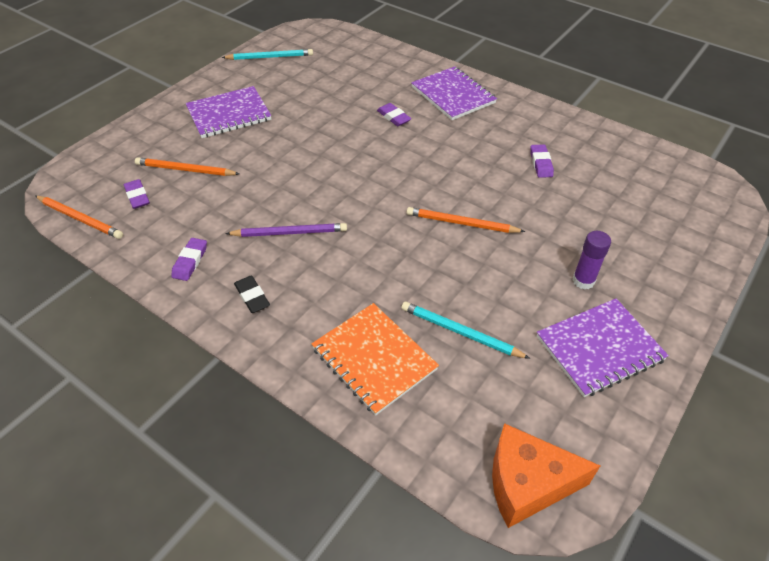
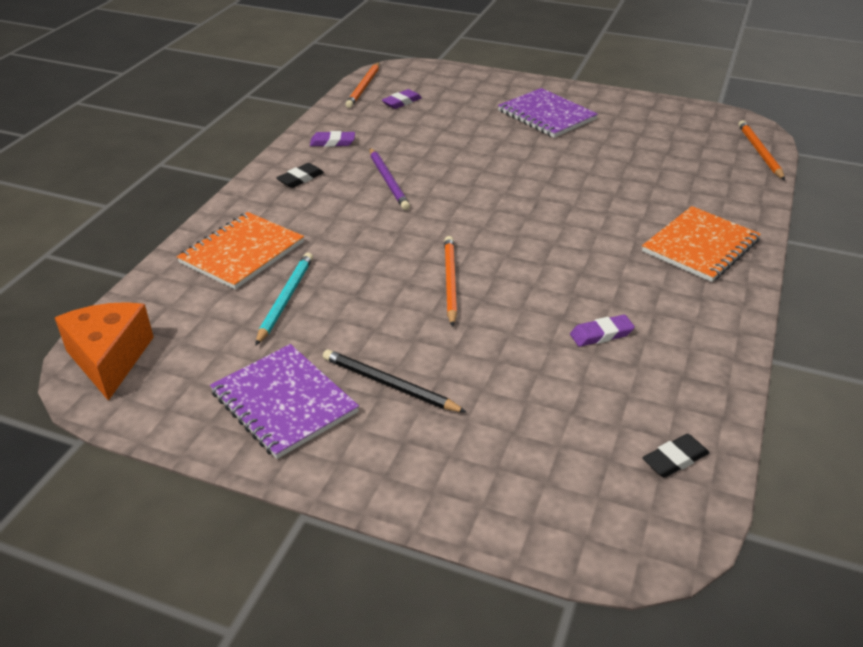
camera: 75 degrees right, 10 degrees down
(185, 170) = (448, 114): orange pencil -> orange pencil (759, 152)
(270, 57) = (667, 115): turquoise pencil -> none
(393, 117) = (616, 209): purple eraser -> none
(453, 95) = (700, 246): purple notebook -> orange notebook
(583, 281) = (389, 385): purple glue stick -> black pencil
(659, 166) = (675, 459): none -> black eraser

